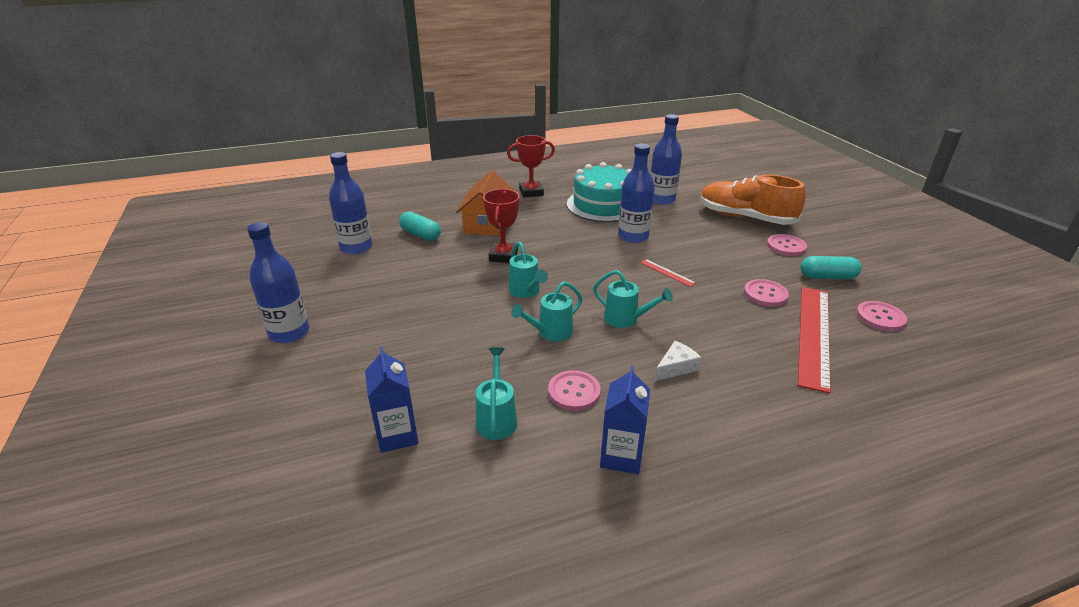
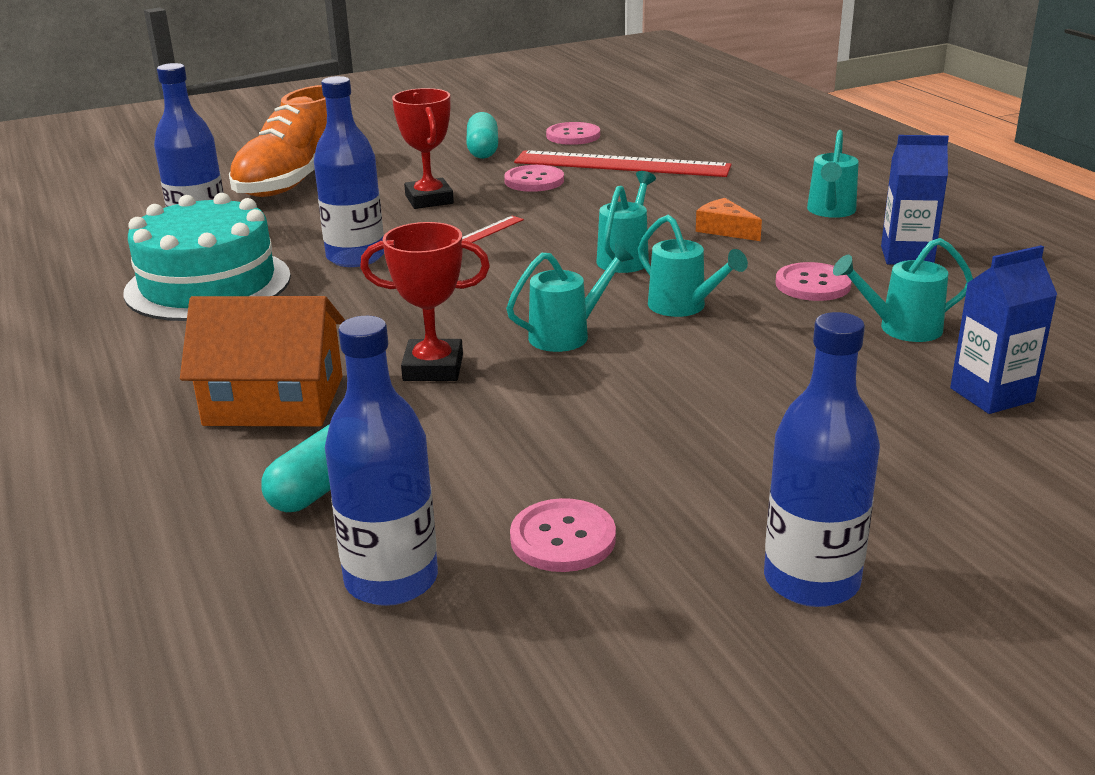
camera: 95 degrees left, 5 degrees down
(531, 192) = (106, 364): red trophy -> red trophy (429, 199)
(676, 367) = (725, 230): white cheese -> orange cheese
(720, 433) = (830, 211): none -> turquoise watering can
(786, 246) = (396, 164): pink button -> pink button (563, 538)

